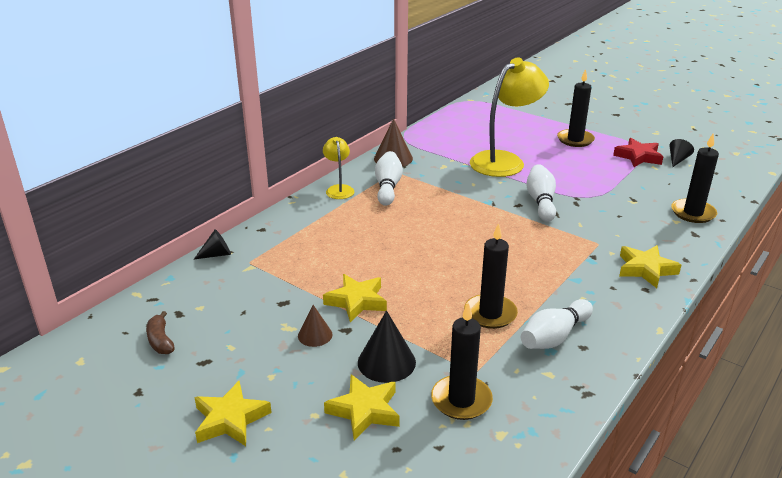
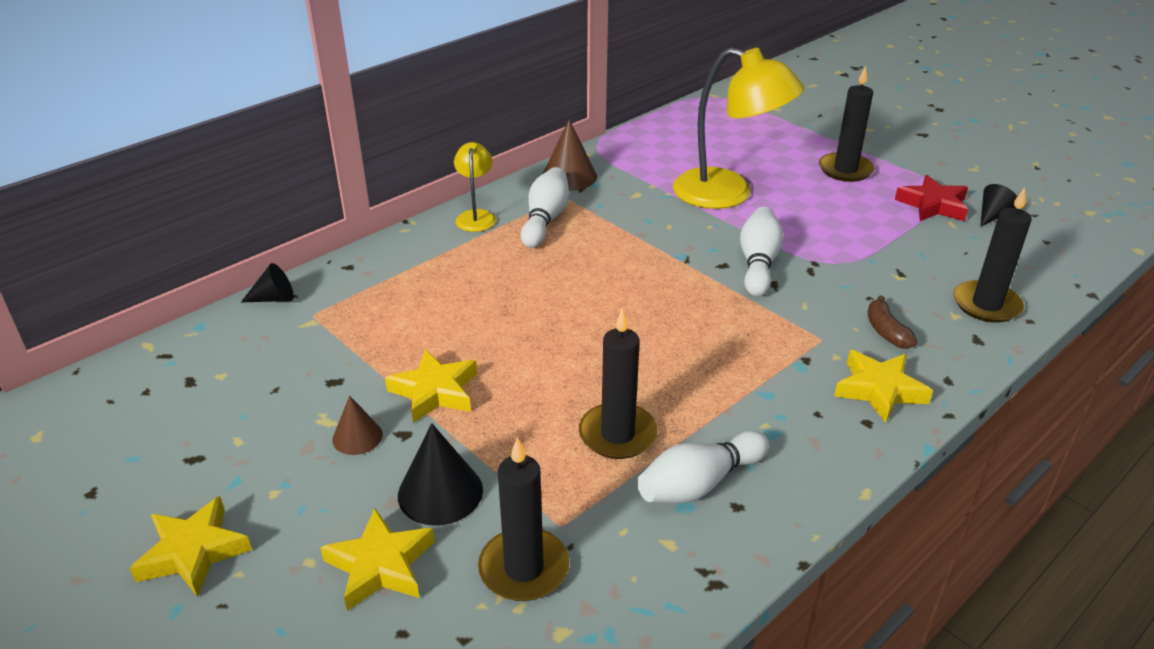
camera: 10 degrees right, 5 degrees up
(160, 341) = (150, 419): brown banana -> brown banana (886, 331)
(504, 161) = (728, 194): yellow lamp -> yellow lamp turned 60 degrees clockwise

